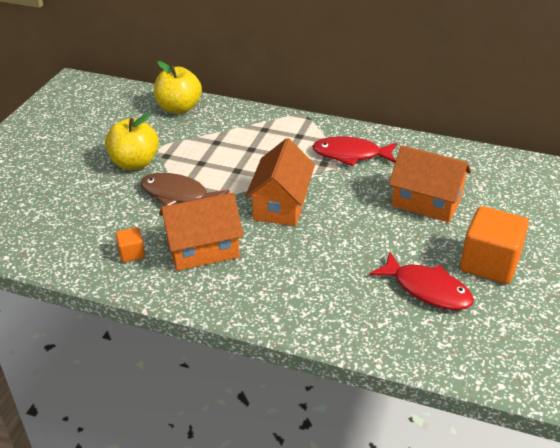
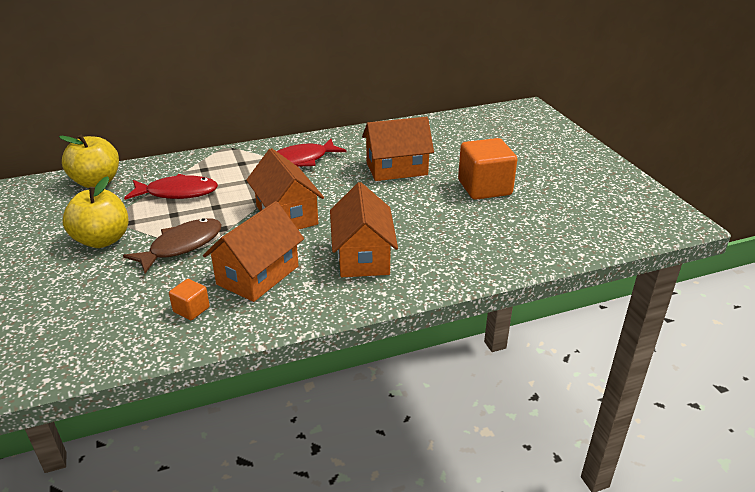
camera: 40 degrees left, 5 degrees down
(178, 195) = (181, 246): brown fish -> brown fish turned 150 degrees clockwise
(297, 275) = (363, 256): none -> orange house
(427, 289) = (466, 221): red fish -> red fish (177, 193)

